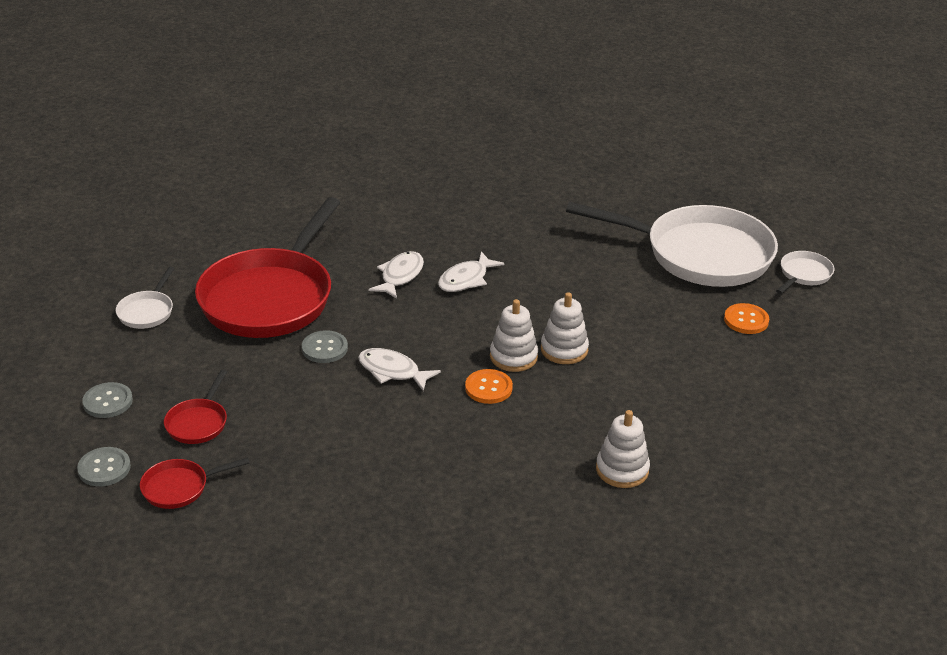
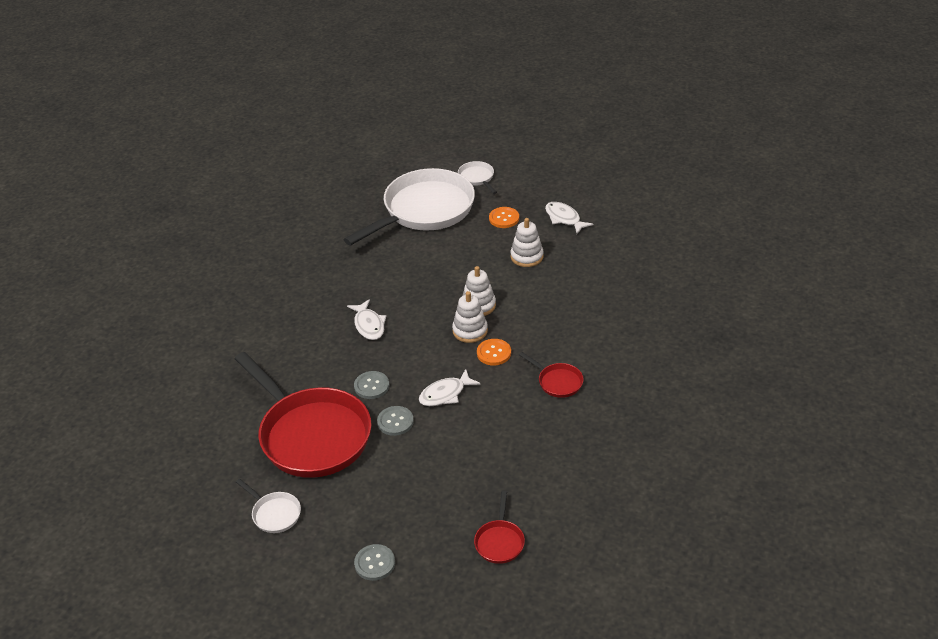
camera: 60 degrees left, 5 degrees up
(104, 468) = (453, 581): grey button -> grey button (371, 386)
(198, 423) = (434, 514): red pan -> red pan (557, 382)
(400, 276) = (339, 357): white fish -> white fish (564, 218)
(622, 470) = (606, 321): white stacking toy -> white stacking toy (527, 256)

